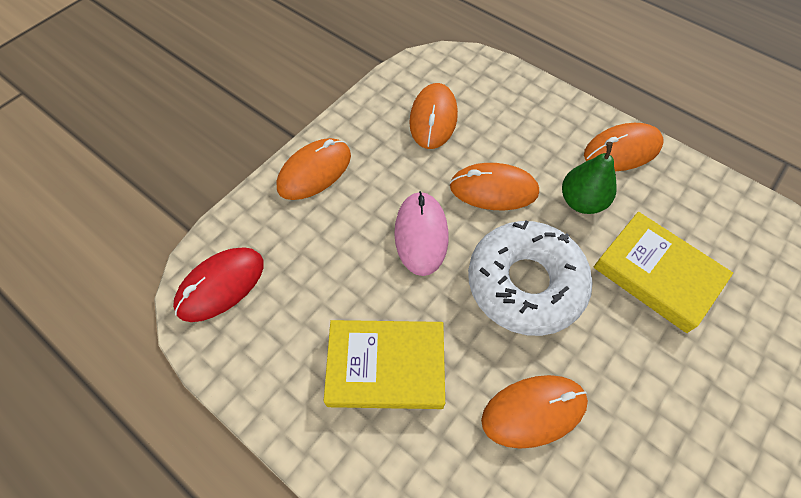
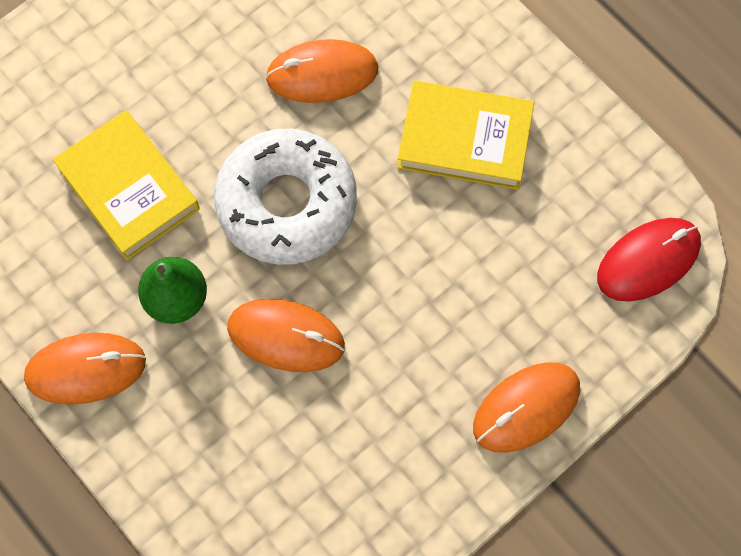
camera: 170 degrees left, 10 degrees up
(421, 234) = (397, 287): pink mouse -> none
(433, 118) = (340, 475): orange mouse -> none

